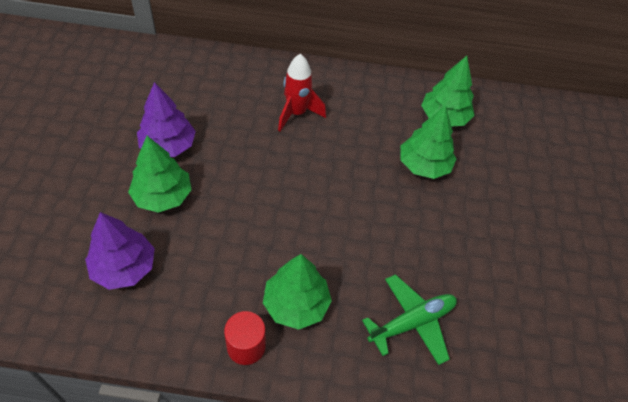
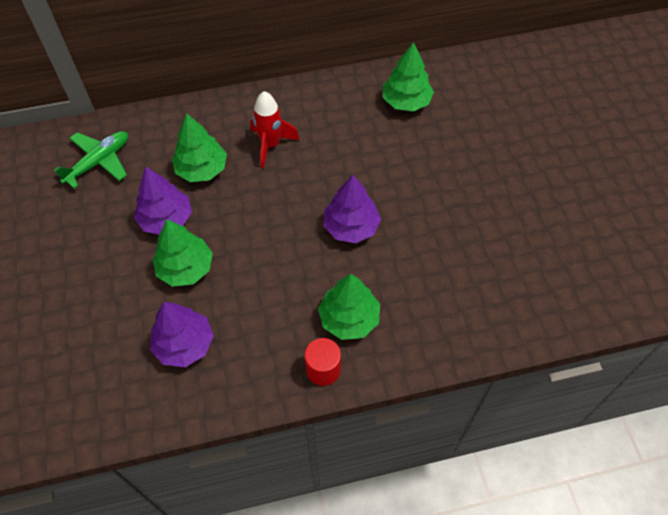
camera: 15 degrees left, 5 degrees up
(339, 214) = (351, 227): none -> purple tree
(412, 322) = (451, 297): green plane -> green plane (99, 162)
(424, 165) = (406, 154): green tree -> green tree (202, 169)

